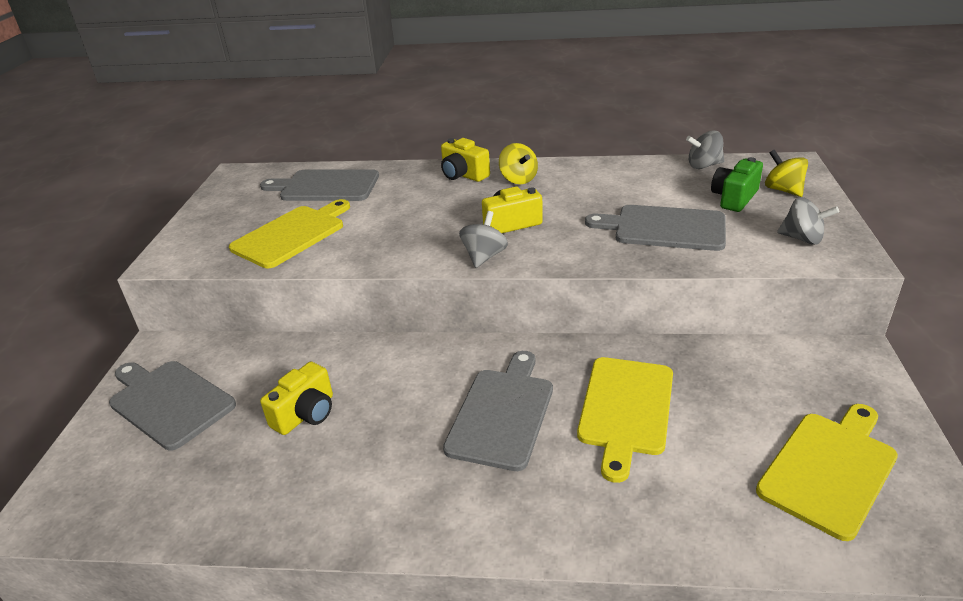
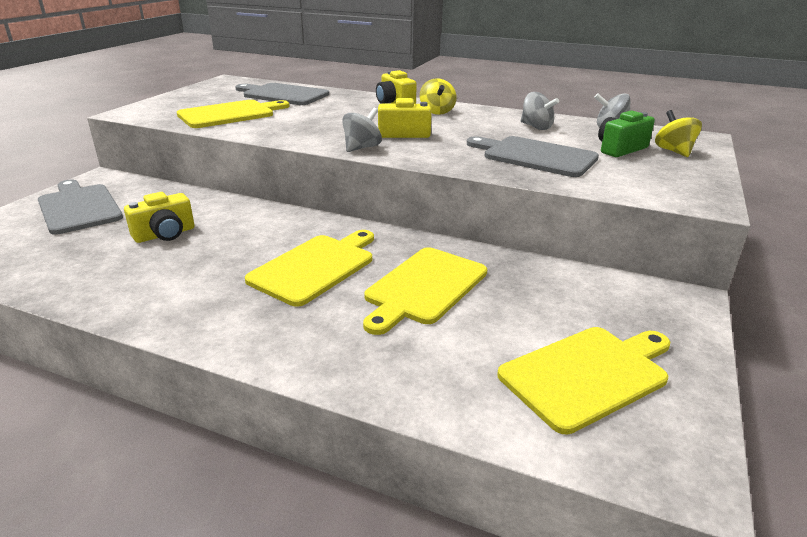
camera: 15 degrees right, 5 degrees down
(502, 413) = (315, 267): grey cutting board -> yellow cutting board
(802, 238) = (664, 183): grey spinning top -> grey spinning top (536, 127)

